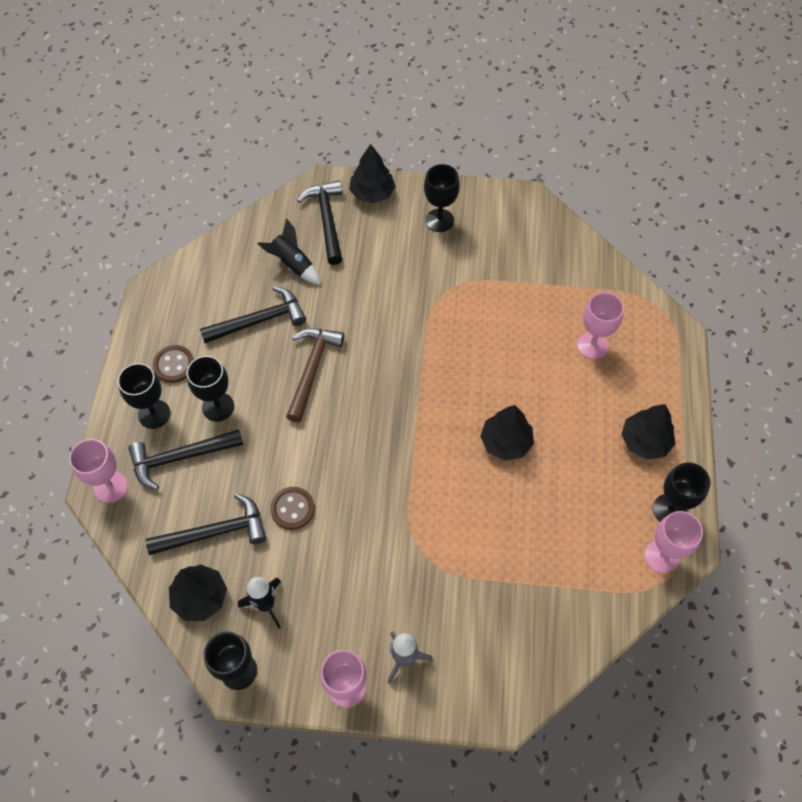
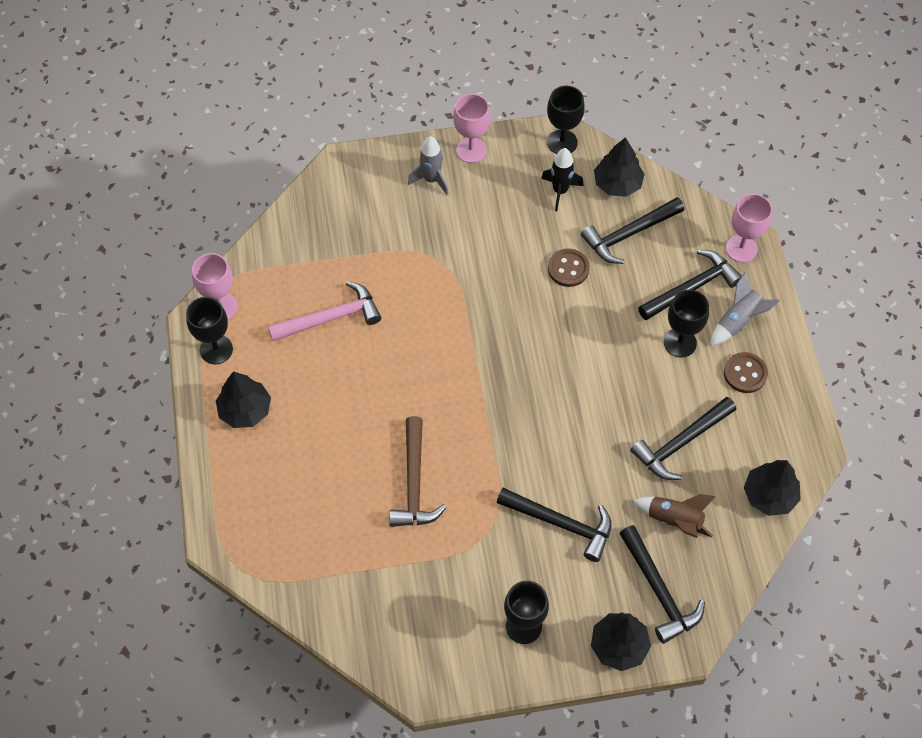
camera: 165 degrees right, 0 degrees up
(154, 414) = (738, 321): black goblet -> grey rocket
(292, 264) = (674, 520): black rocket -> brown rocket
(312, 369) = (603, 403): brown hammer -> brown hammer (414, 483)
(385, 282) = (561, 524): none -> black hammer
(505, 442) = (385, 376): black tree -> black tree (769, 495)
(548, 515) = (331, 318): none -> pink hammer
(592, 345) = (312, 503): pink goblet -> none

